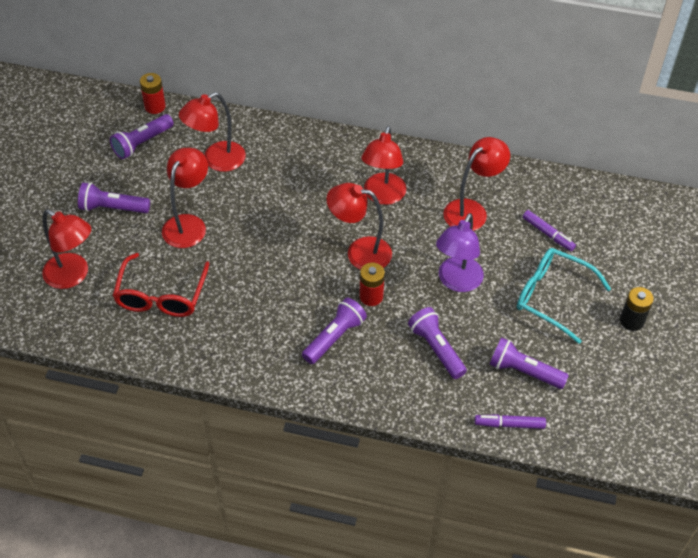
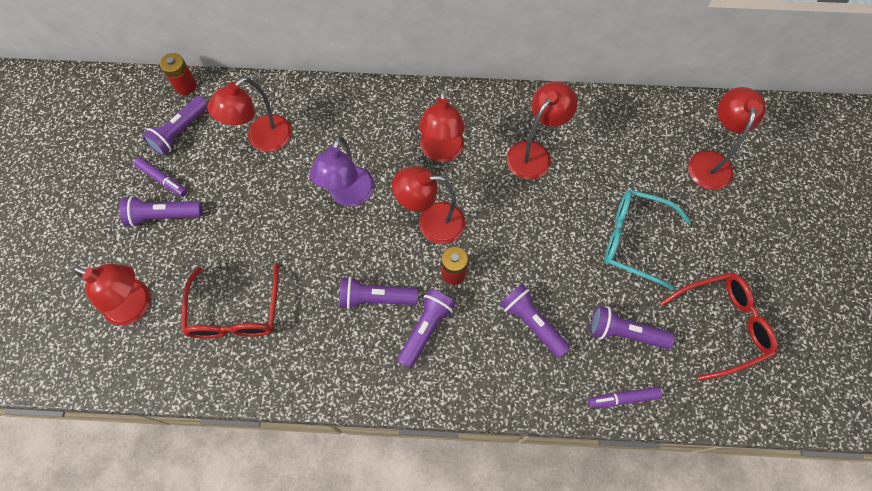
camera: 10 degrees left, 15 degrees up
(188, 224) = (247, 221): red lamp -> red lamp (710, 161)
(293, 305) = (375, 298): none -> purple flashlight
(457, 282) = (536, 240): purple lamp -> purple lamp (348, 195)
(548, 234) = (615, 167): purple marker -> purple marker (162, 179)
(621, 381) = (722, 325): none -> red glasses
(631, 321) = (717, 253): black battery -> none

